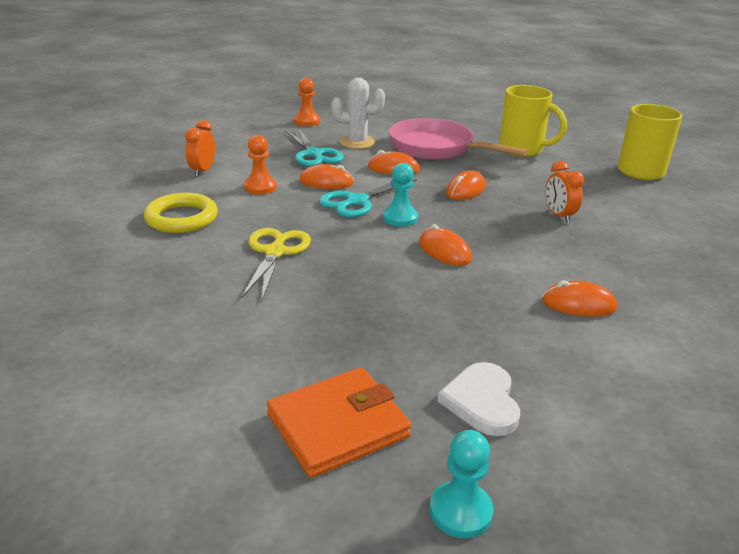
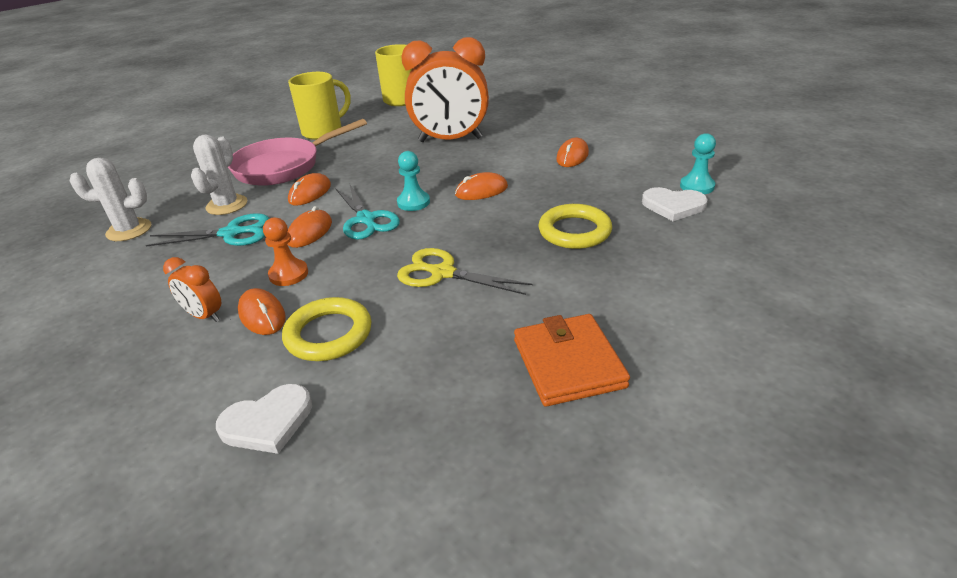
camera: 70 degrees left, 5 degrees up
(86, 217) = (268, 422): none -> white heart
(307, 121) = (129, 230): orange pawn -> white cactus
(338, 425) = (698, 261): orange wallet -> orange wallet (568, 363)
(379, 321) = (574, 231): none -> yellow ring
(460, 511) = (771, 228): turquoise pawn -> turquoise pawn (697, 186)
(465, 190) = (381, 166): orange mouse -> orange mouse (262, 315)
(559, 216) = (450, 140): orange clock -> orange clock, size x2.26

